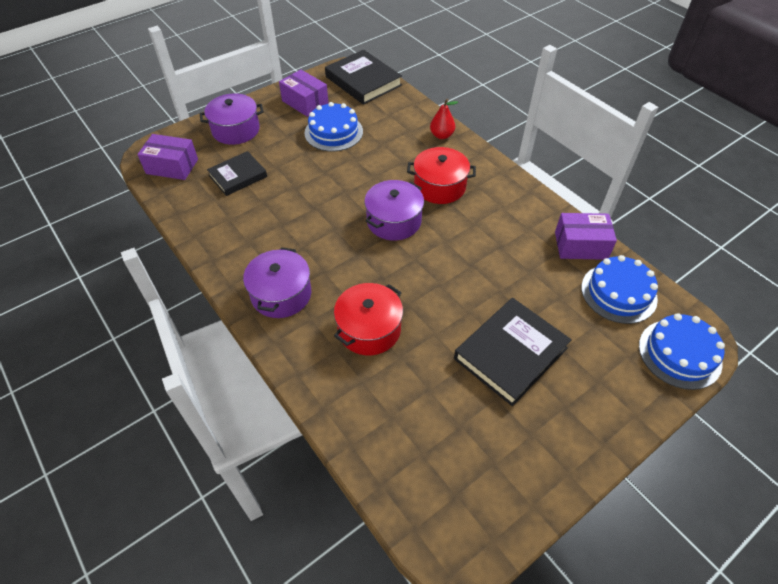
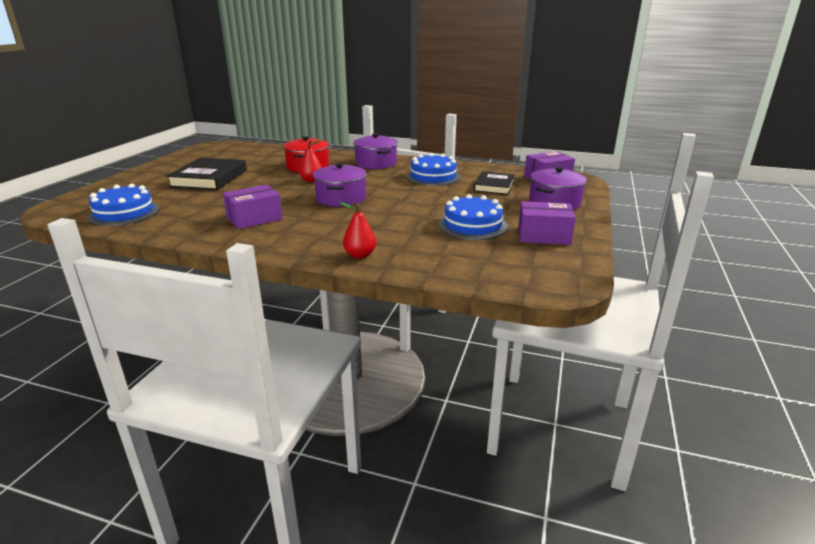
camera: 145 degrees right, 25 degrees down
(363, 81) = (526, 274): black book -> none
(393, 280) = (311, 180): none -> red pear
(439, 186) = (322, 222): red pot -> none
(580, 245) = (161, 226): purple box -> purple box (254, 218)
(679, 353) = (76, 202): blue cake -> blue cake (433, 177)

